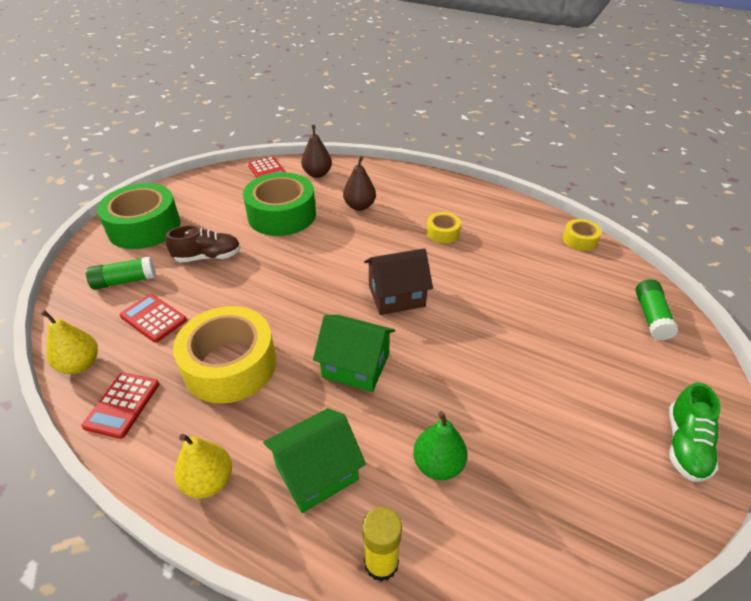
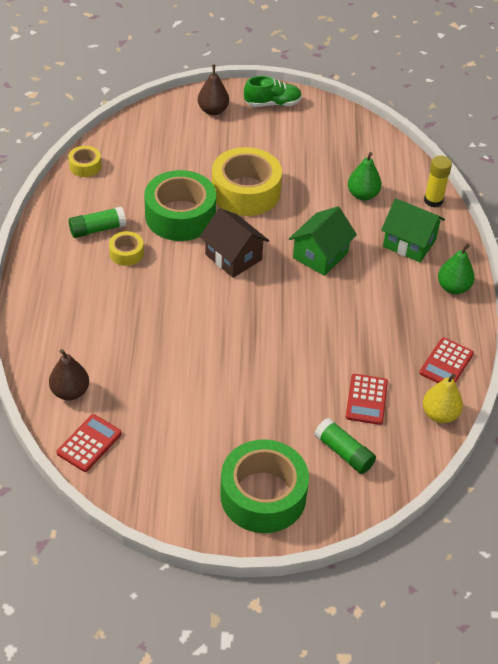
camera: 120 degrees left, 5 degrees up
(122, 405) = (446, 363): red calculator -> red calculator turned 135 degrees clockwise
(208, 257) = (271, 408): brown shoe -> none
(208, 481) = (453, 287): yellow pear -> green pear
(230, 365) = (371, 323): yellow tape -> yellow tape (245, 192)
(282, 215) = (169, 385): green tape -> green tape (180, 216)
(355, 366) = (320, 255): green house -> green house turned 45 degrees clockwise
(359, 206) = (116, 328): brown pear -> brown pear (213, 110)
(651, 317) = (165, 121): green glue stick -> green glue stick (97, 229)

